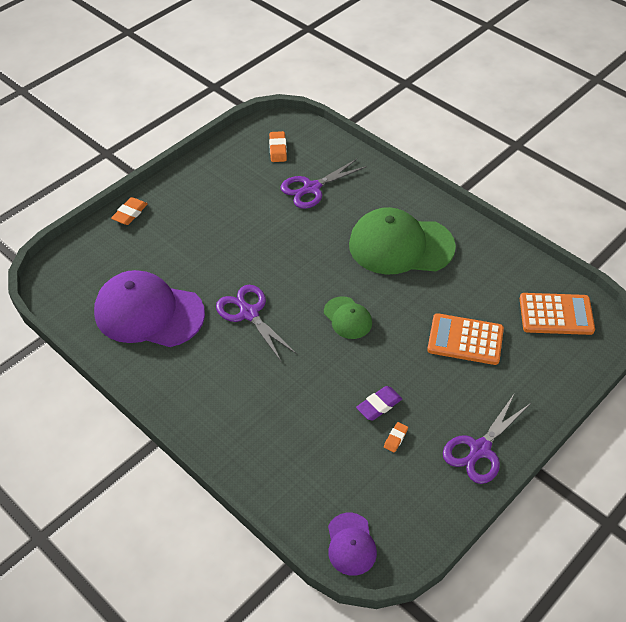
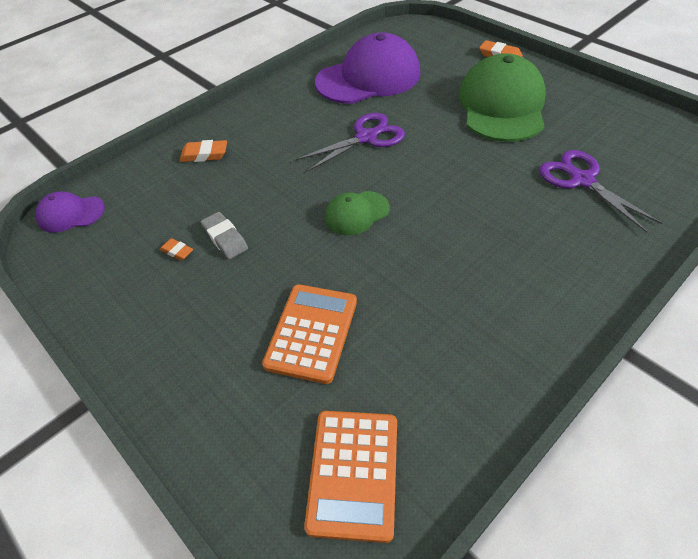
camera: 95 degrees right, 0 degrees up
(149, 313) = (368, 78): purple cap -> purple cap turned 45 degrees clockwise
(278, 149) = (648, 148): orange eraser -> orange eraser (204, 155)
(379, 405) = (225, 238): purple eraser -> grey eraser
(400, 246) = (488, 269): green cap -> green cap (502, 105)
(480, 449) = (135, 333): purple scissors -> none

